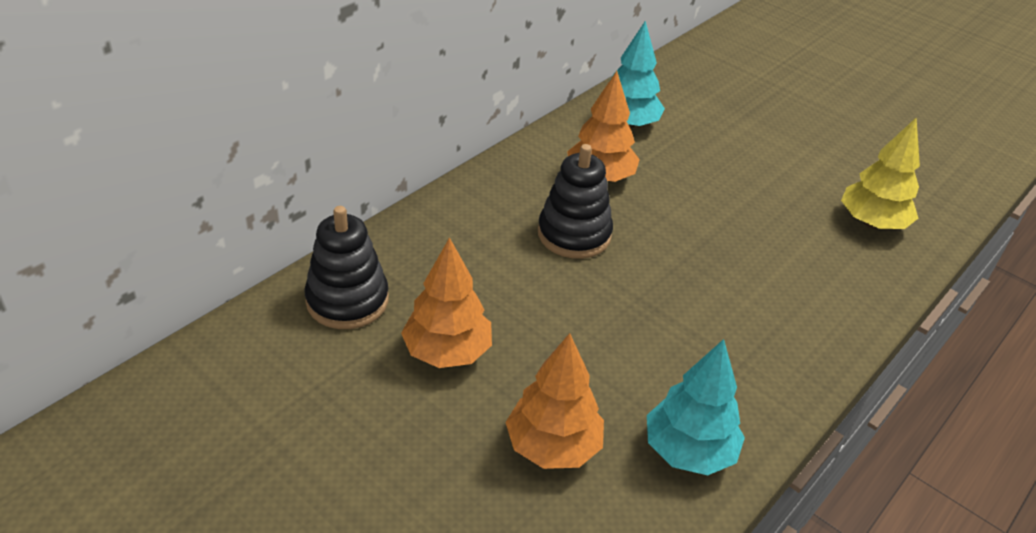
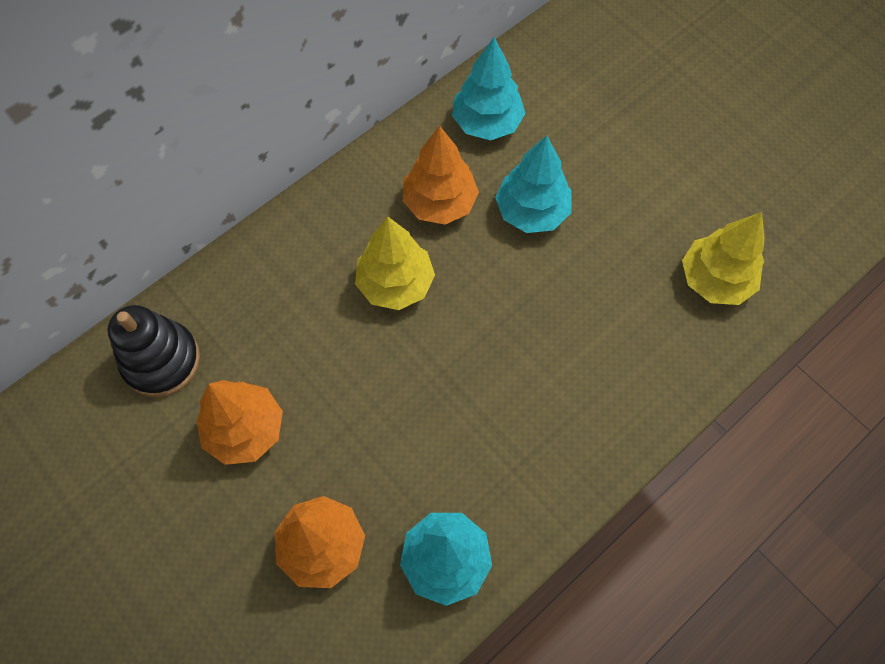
camera: 10 degrees right, 25 degrees up
(574, 234) = (395, 284): black stacking toy -> yellow tree
(688, 181) = (532, 211): none -> turquoise tree

